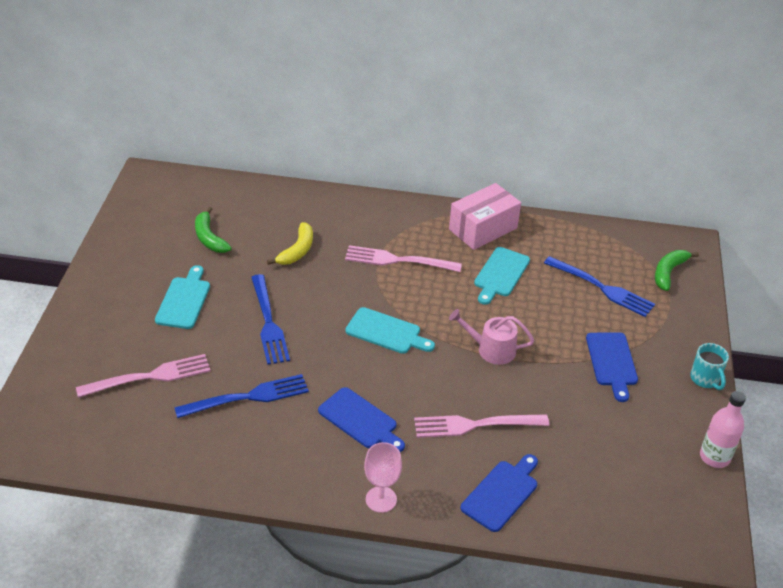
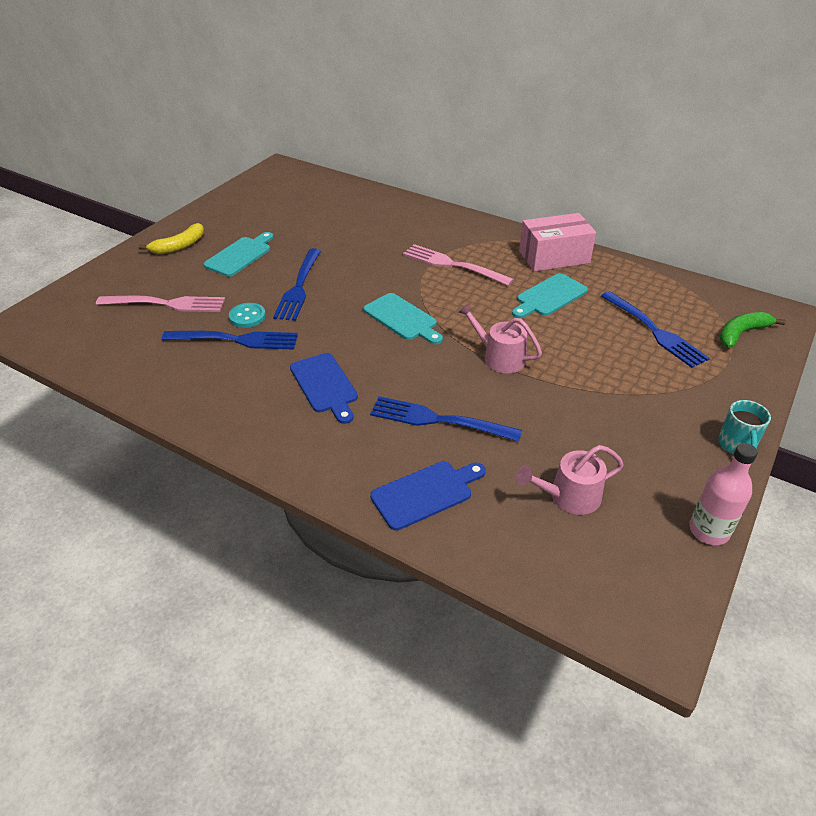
camera: 25 degrees right, 0 degrees up
(209, 238) = (296, 216): green banana -> none
(241, 369) = (247, 316): none -> turquoise button
(297, 251) = (365, 239): yellow banana -> yellow banana (179, 246)
(381, 499) = (295, 461): pink goblet -> none
(475, 425) = (438, 420): pink fork -> blue fork
(608, 461) = (569, 496): none -> pink watering can
(612, 362) = (628, 400): blue cutting board -> none

